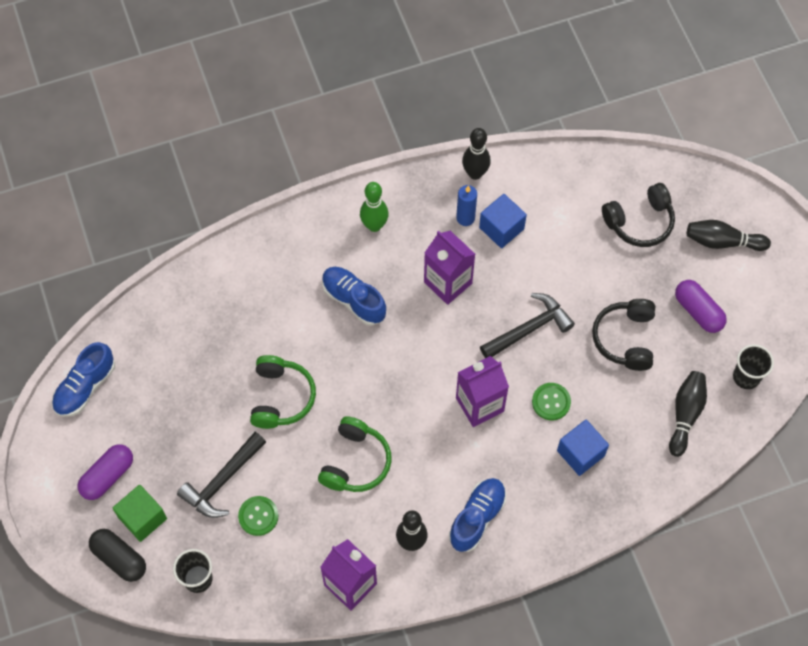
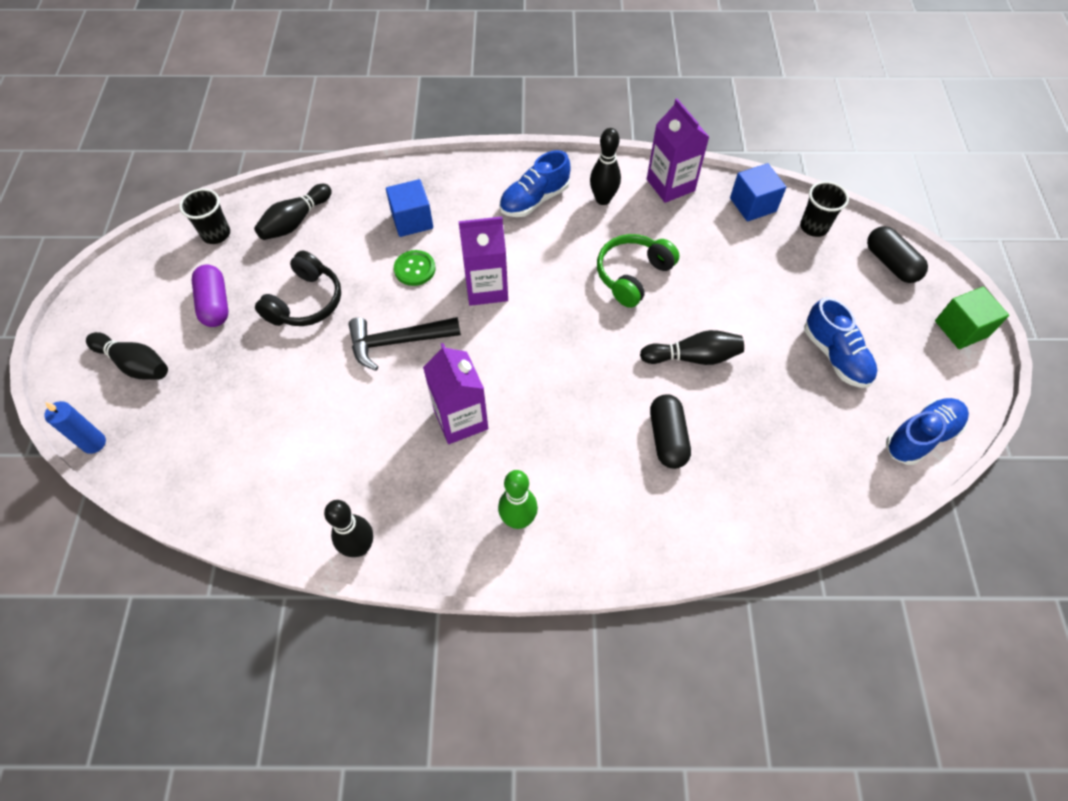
camera: 160 degrees left, 5 degrees down
(107, 476) = (899, 338): purple capsule -> none
(142, 518) = (864, 290): green cube -> green cube (961, 329)
(222, 481) = (775, 298): black hammer -> none
(258, 516) = (744, 259): green button -> none
(281, 397) = (693, 357): green headphones -> black bowling pin
(284, 320) = (667, 438): none -> black capsule
(353, 300) = (578, 435): blue shoe -> blue shoe (835, 355)
(465, 218) = (402, 490): blue candle -> blue candle (94, 443)
(501, 228) = (366, 462): blue cube -> blue cube (753, 205)
(640, 222) = (205, 416): black headphones -> none

